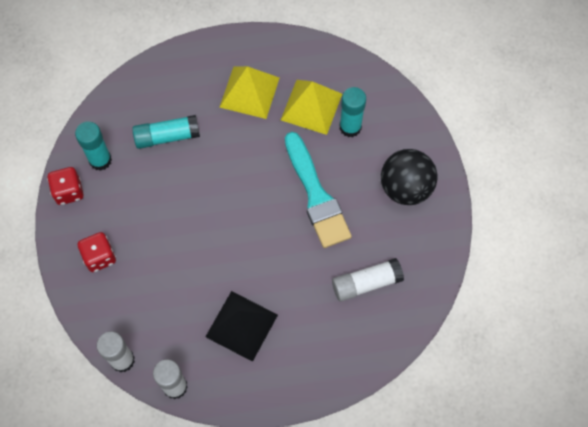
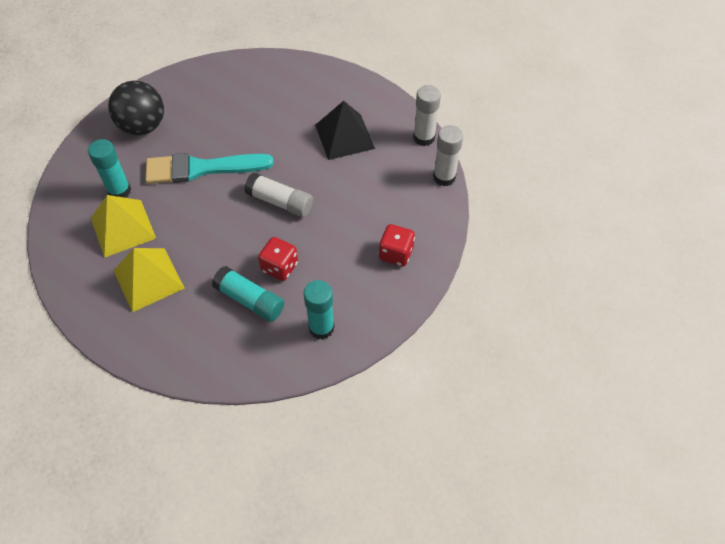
camera: 135 degrees left, 10 degrees down
(69, 191) = (372, 324): red dice -> red dice (279, 267)
(316, 195) = (202, 168): turquoise brush -> turquoise brush turned 120 degrees counterclockwise
(366, 283) = (241, 98): white glue stick -> white glue stick (280, 202)

